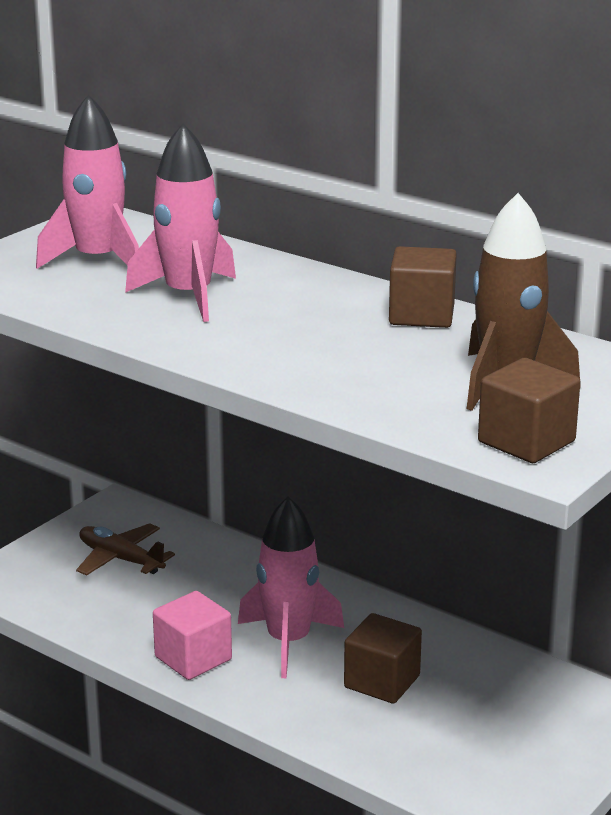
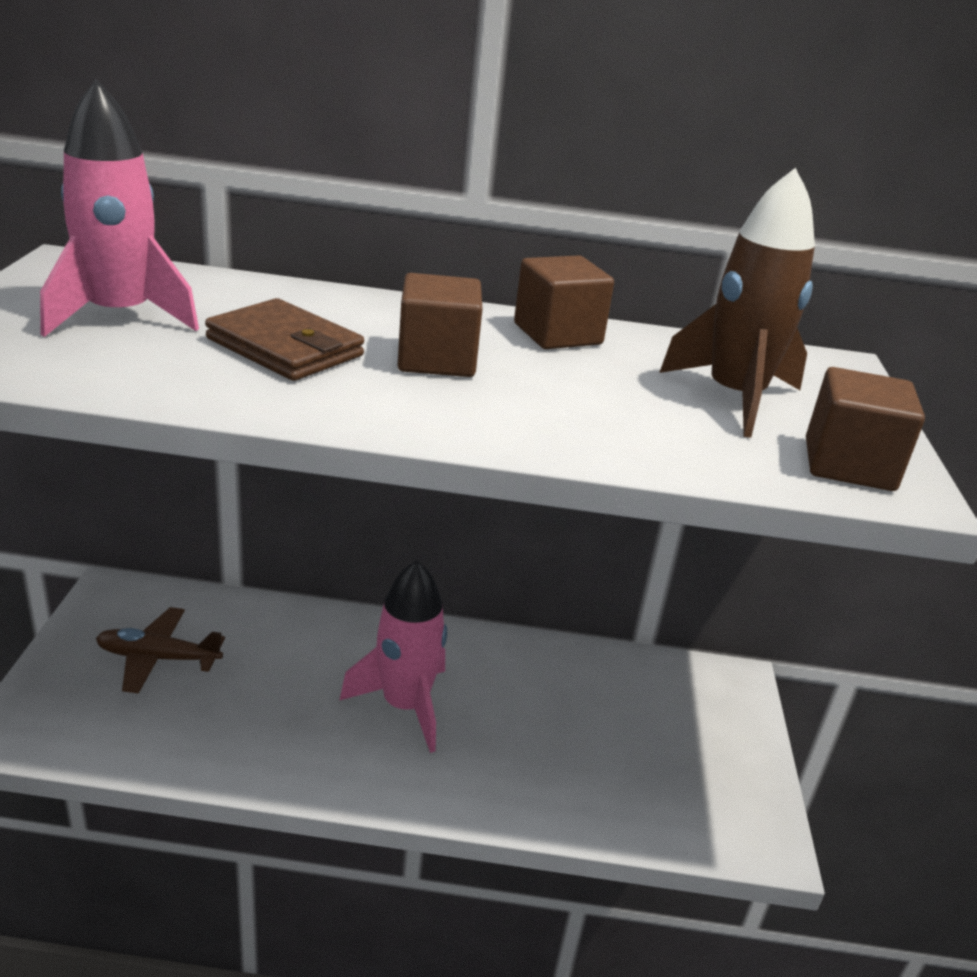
camera: 35 degrees left, 5 degrees up
(188, 296) = (285, 347): pink rocket -> brown wallet
(193, 658) = (323, 760): pink cube -> none
(382, 682) = (525, 722): brown cube -> brown cube (437, 359)

